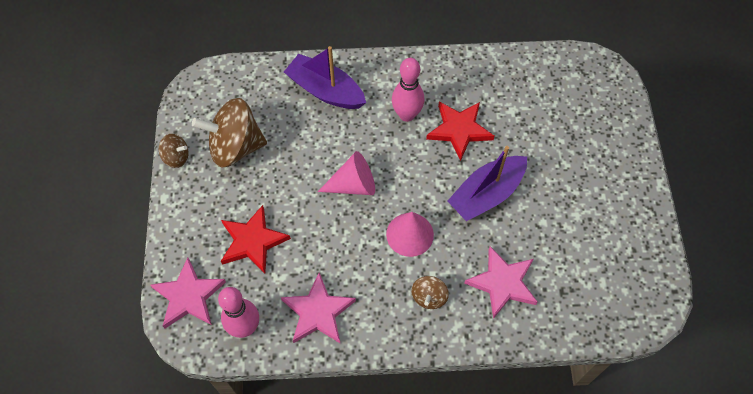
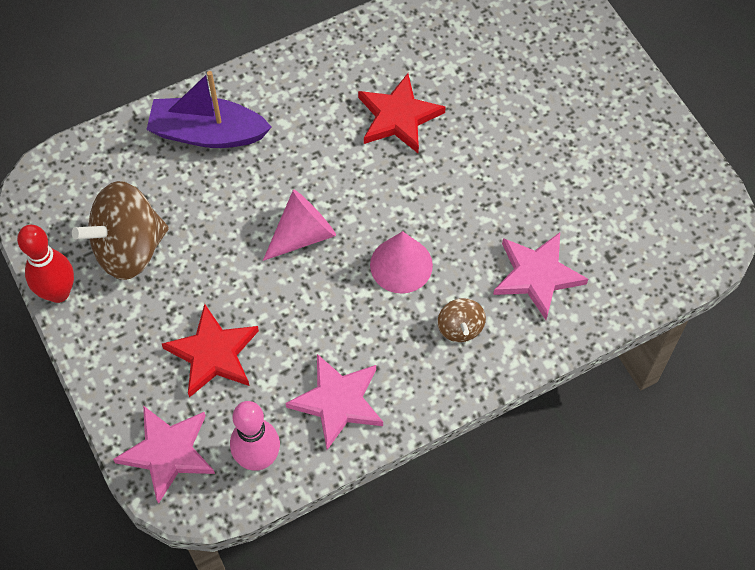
camera: 25 degrees left, 0 degrees up
(176, 157) = (58, 292): brown spinning top -> red bowling pin
(407, 115) = (325, 123): pink bowling pin -> none
(486, 194) = (468, 180): purple boat -> none

